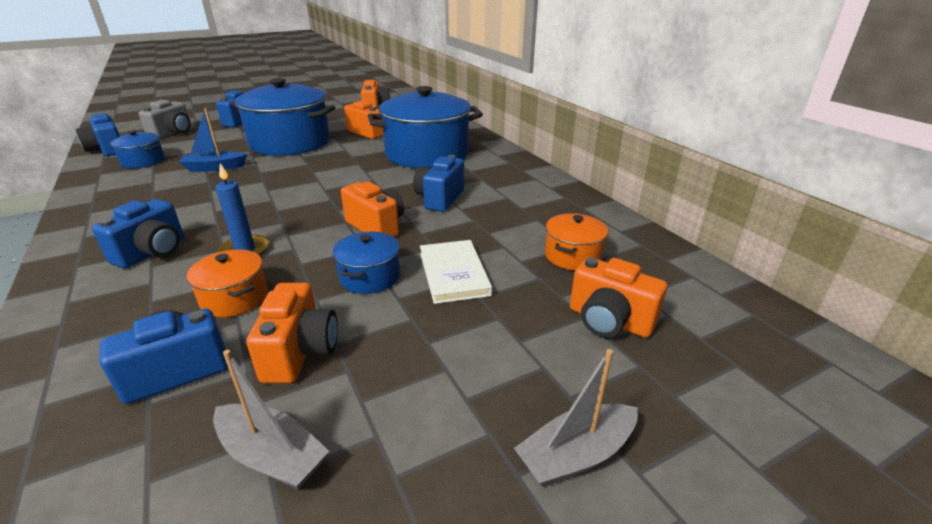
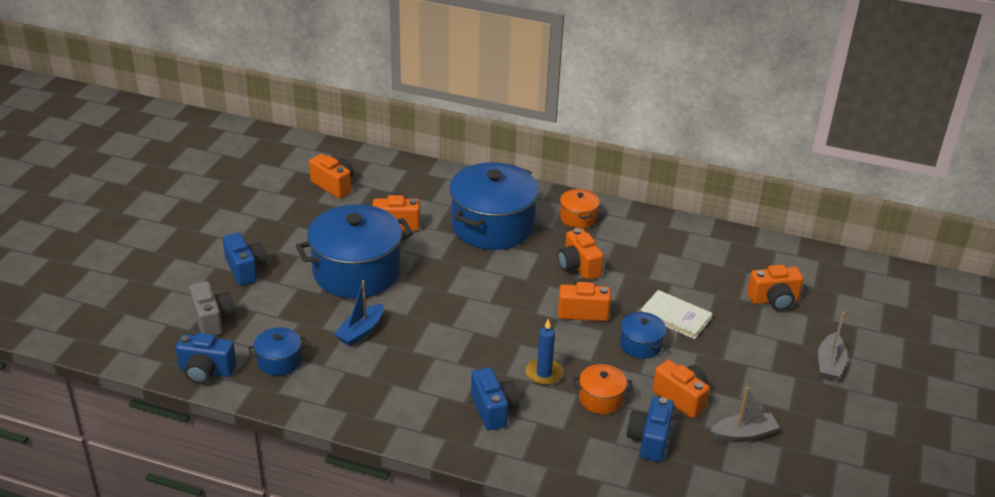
camera: 45 degrees left, 5 degrees up
(439, 199) = (578, 267): blue camera -> orange camera
(572, 256) = (711, 269): orange pot -> orange pot (578, 218)

